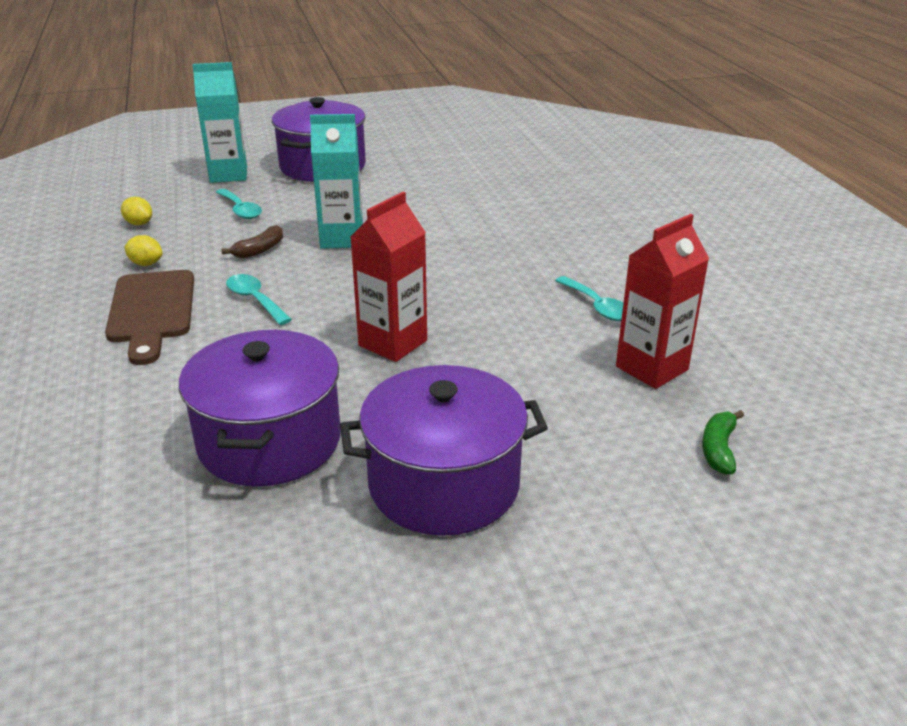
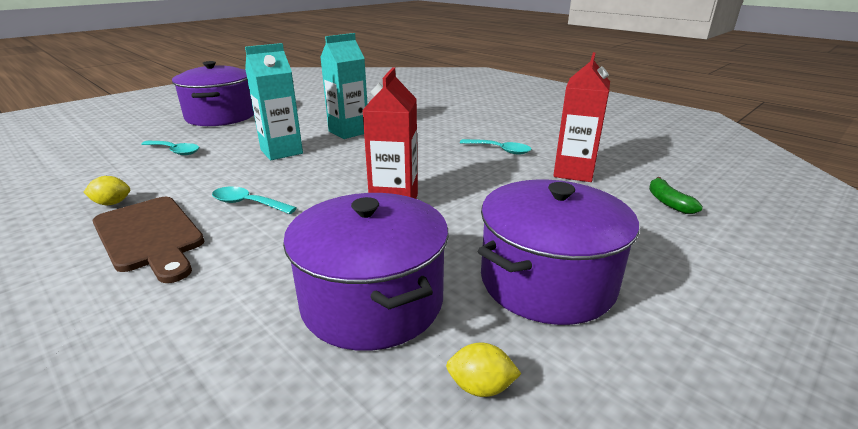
camera: 30 degrees left, 5 degrees down
(139, 224) = (79, 178): yellow lemon -> yellow lemon (481, 387)
(228, 175) = (142, 133): turquoise carton -> turquoise carton (348, 132)
(259, 250) = (218, 171): brown banana -> none

